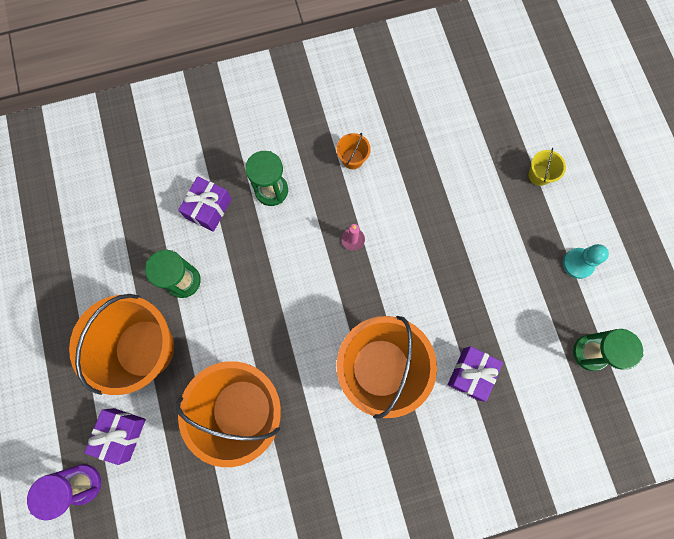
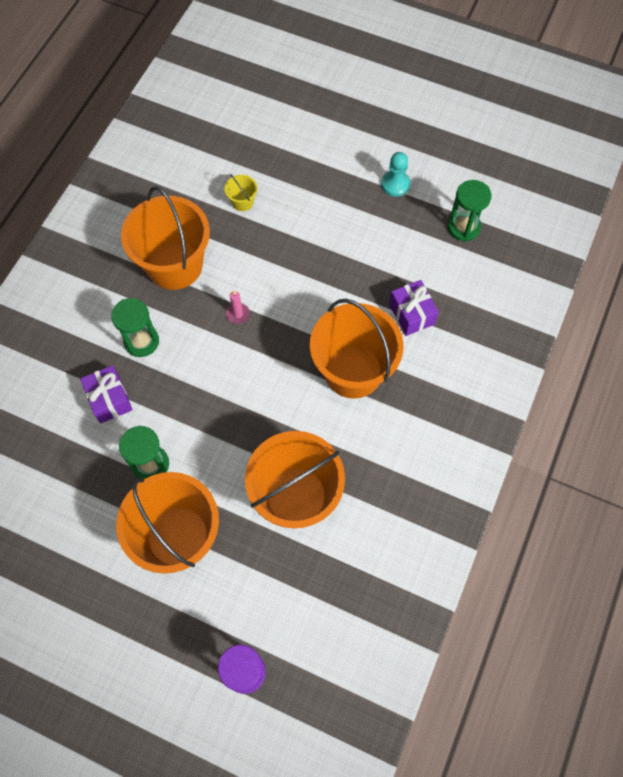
camera: 50 degrees left, 10 degrees down
(122, 434) = (232, 608): purple gift -> none
(352, 159) = (174, 265): orange bucket -> orange bucket, size x2.48
(539, 175) = (309, 156): yellow bucket -> yellow bucket (242, 202)

